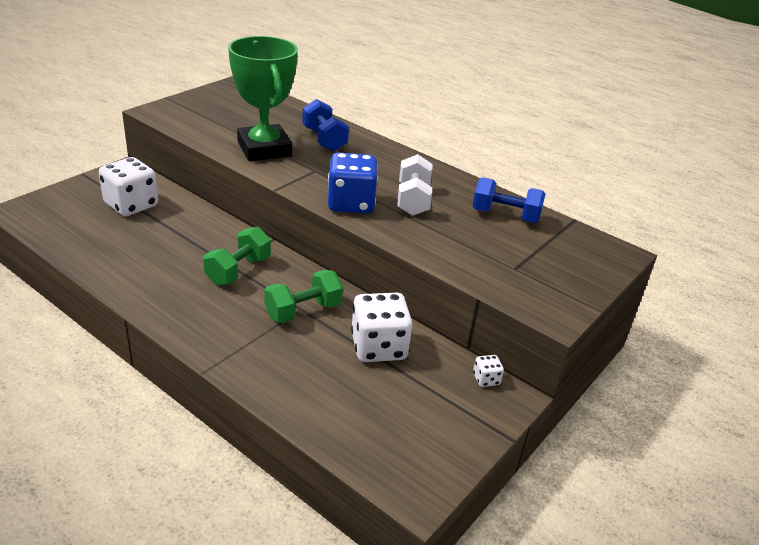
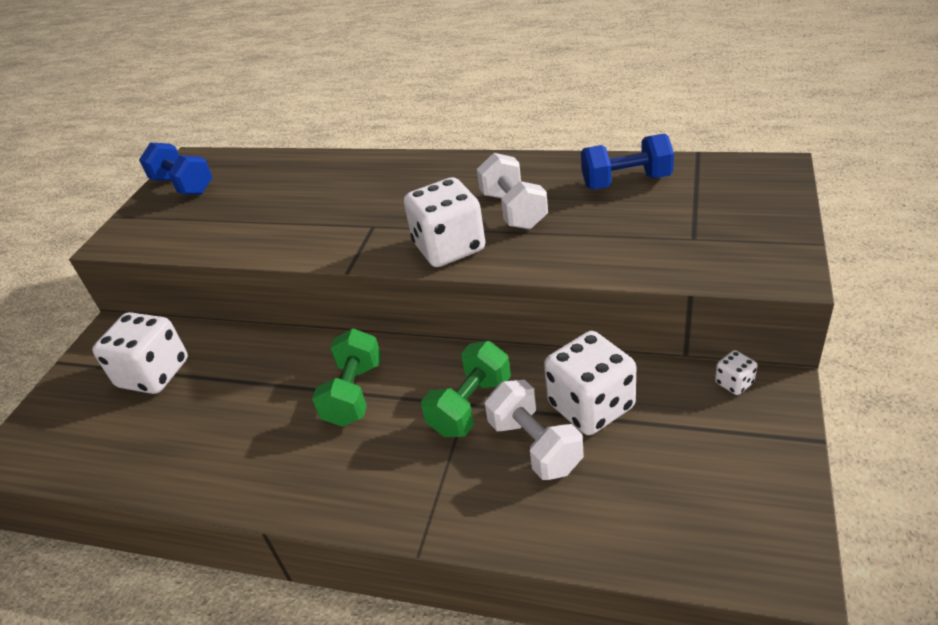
camera: 15 degrees left, 5 degrees up
(264, 149) = (290, 227): green trophy -> none
(323, 351) = (535, 446): none -> white dumbbell
(324, 139) = (350, 183): blue dumbbell -> blue dumbbell (183, 185)
(351, 203) = (449, 247): blue dice -> white dice

